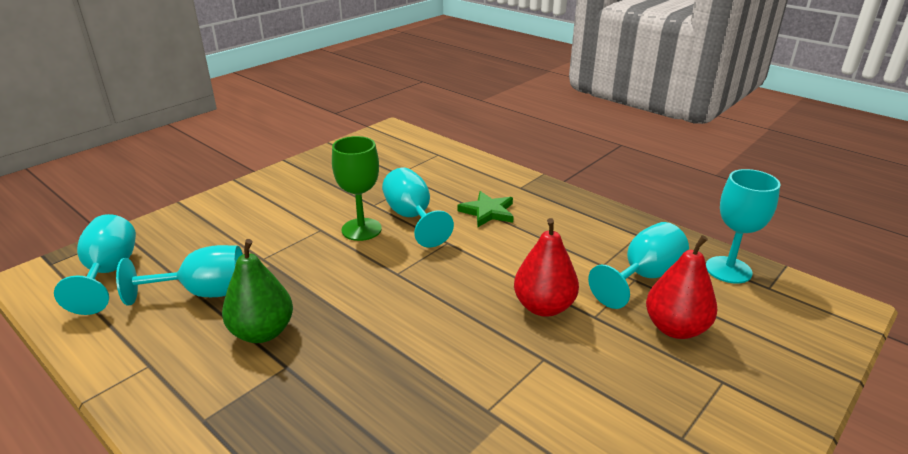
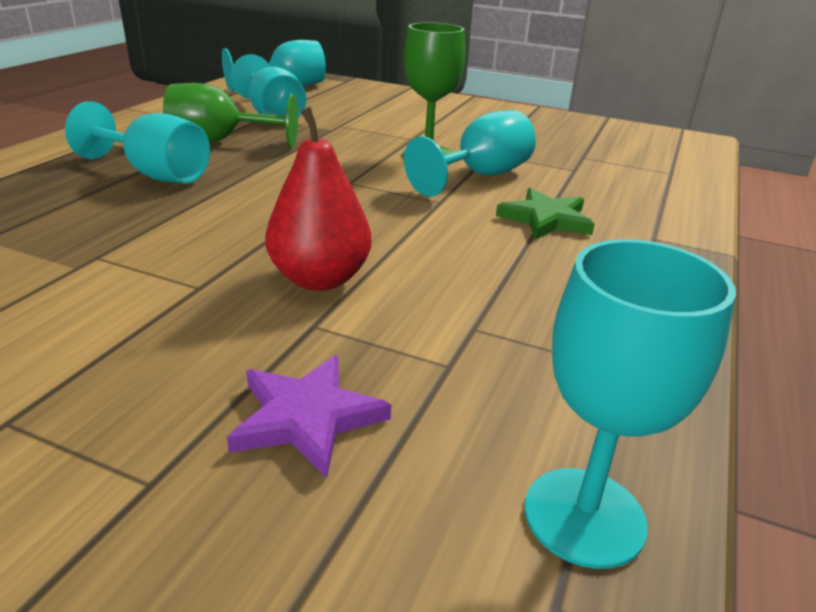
camera: 70 degrees right, 0 degrees up
(262, 332) = (220, 141): green pear -> green goblet
(643, 277) = (463, 376): turquoise goblet -> turquoise goblet (155, 174)
(675, 328) = (307, 418): red pear -> purple star

